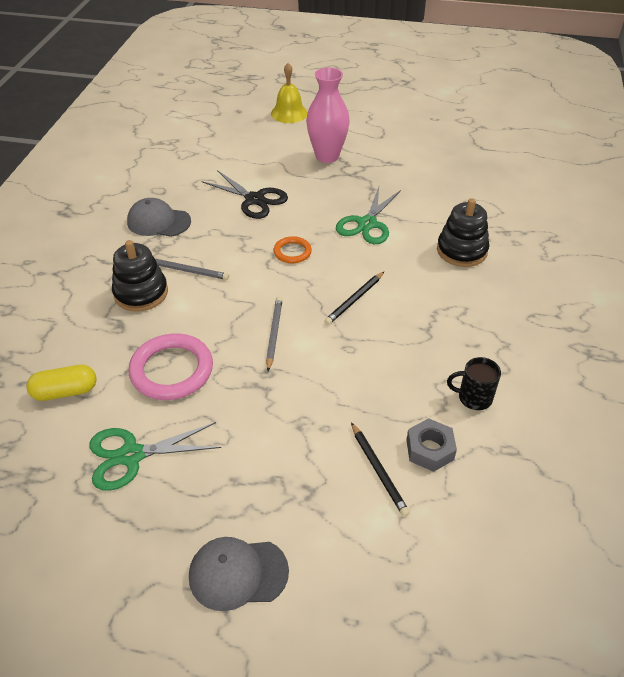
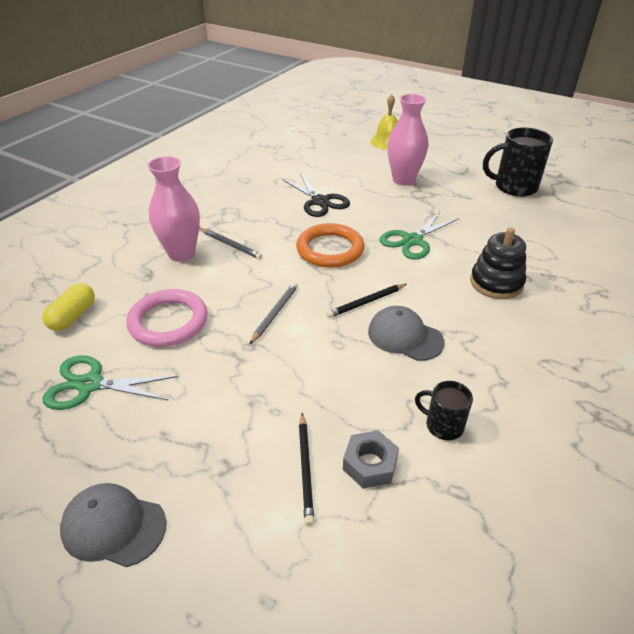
camera: 20 degrees right, 5 degrees down
(65, 391) = (73, 316): yellow capsule -> yellow capsule turned 75 degrees counterclockwise
(141, 293) = (182, 254): black stacking toy -> pink vase
(158, 222) = (229, 203): grey cap -> grey cap (405, 336)
(292, 252) = (330, 249): orange ring -> orange ring, size x1.86
(436, 143) = (514, 187): none -> black mug

